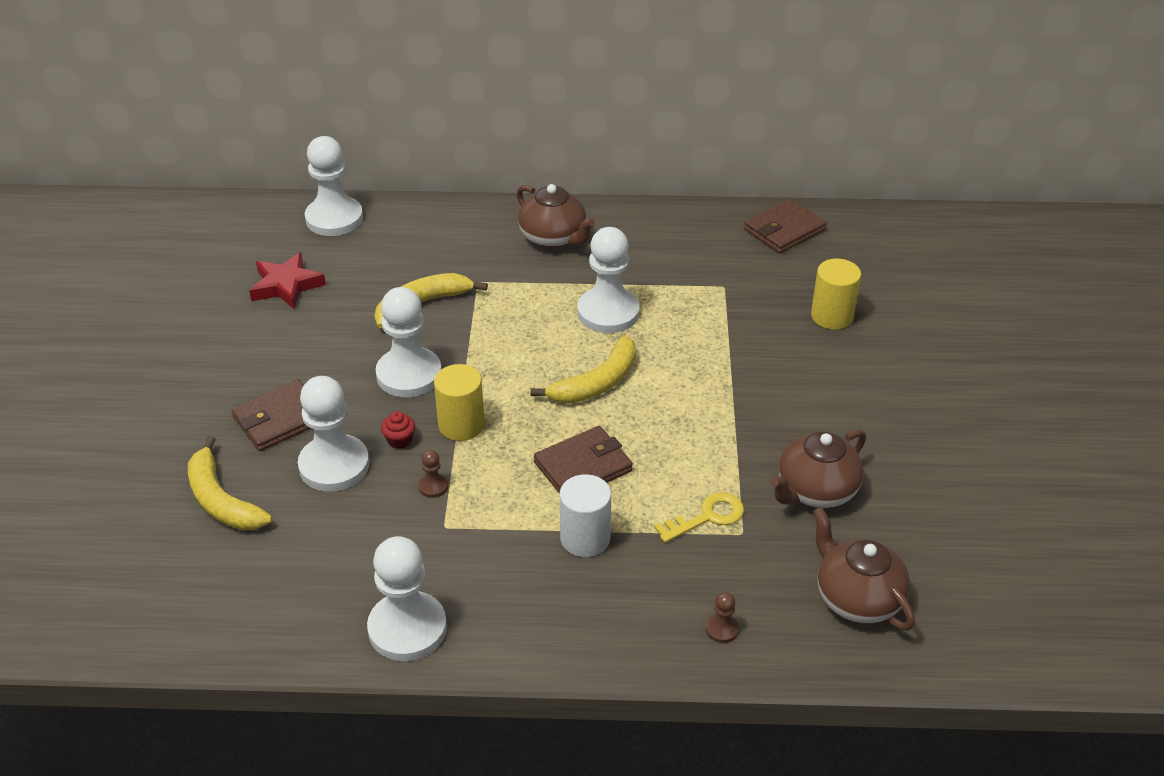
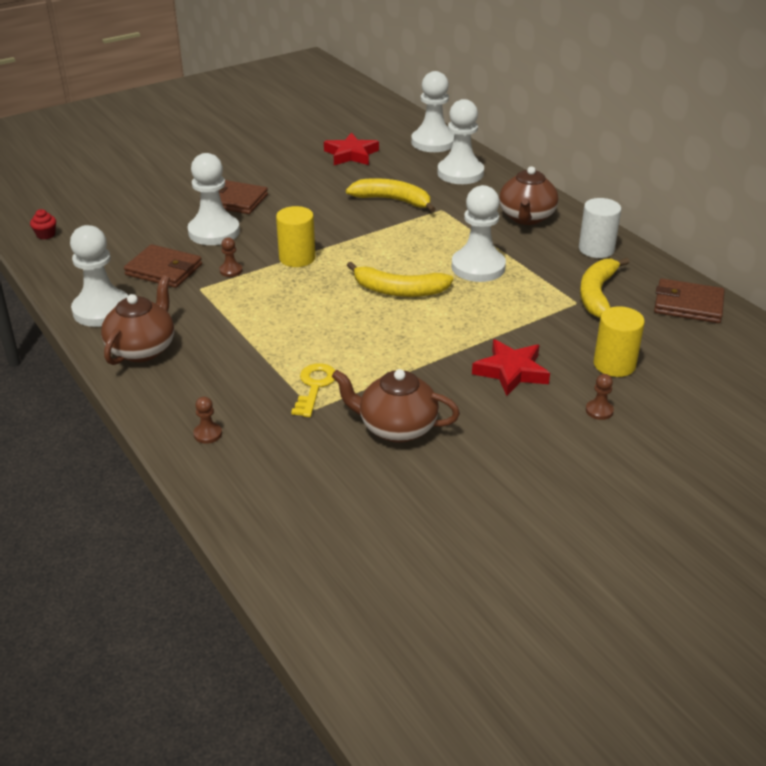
camera: 55 degrees right, 5 degrees down
(221, 500) = (150, 211): yellow banana -> yellow banana (597, 294)
(399, 440) = (259, 243): red cupcake -> red cupcake (46, 235)
(409, 375) = (322, 223): white pawn -> white pawn (460, 173)
(583, 466) = (309, 317): brown wallet -> brown wallet (164, 270)
(585, 538) = (241, 343): white cylinder -> white cylinder (596, 249)
(707, 517) = (314, 386): yellow key -> yellow key turned 105 degrees counterclockwise
(792, 379) = (511, 371): none -> red star
(856, 598) = (298, 489): brown teapot -> brown teapot (142, 349)
(886, 359) = (599, 411): none -> brown pawn

